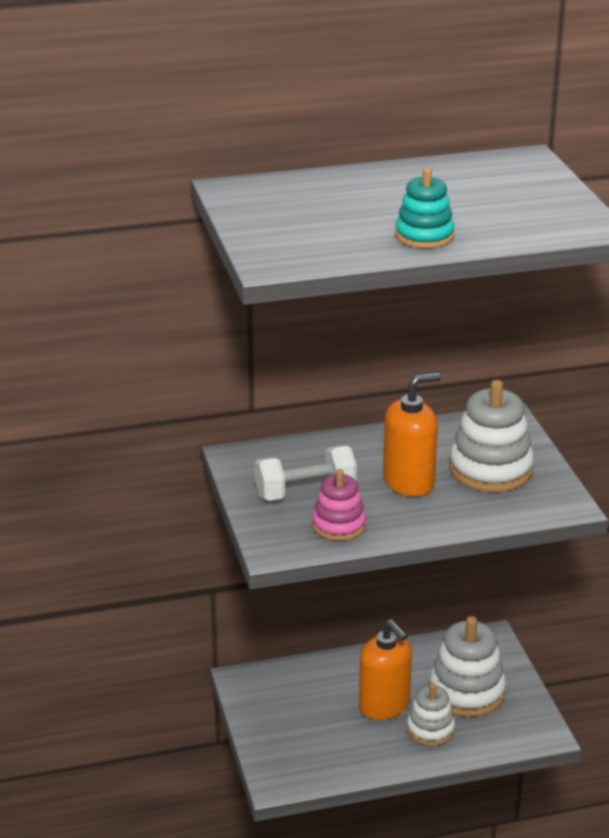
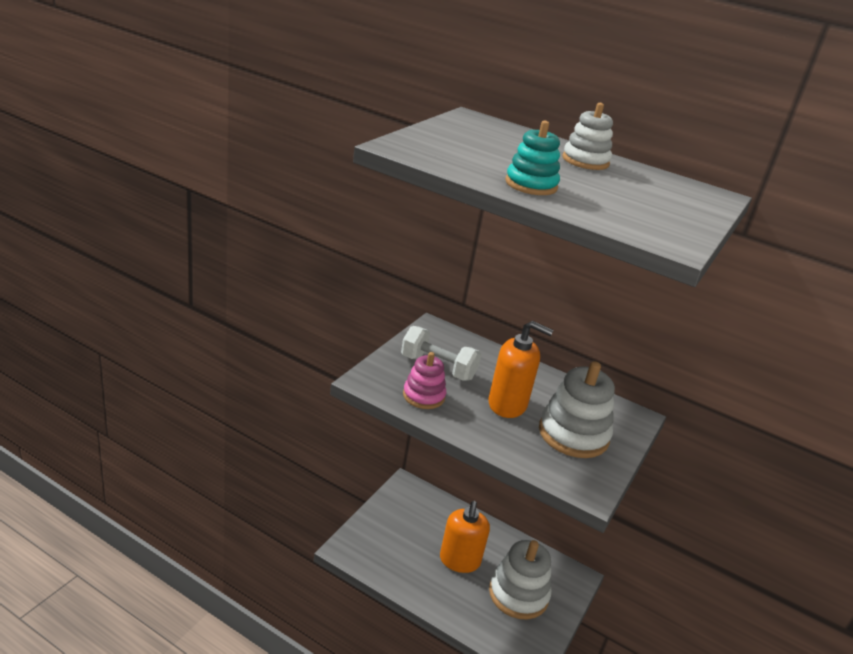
camera: 40 degrees right, 0 degrees up
(430, 729) = (466, 596): white stacking toy -> white stacking toy (585, 161)

